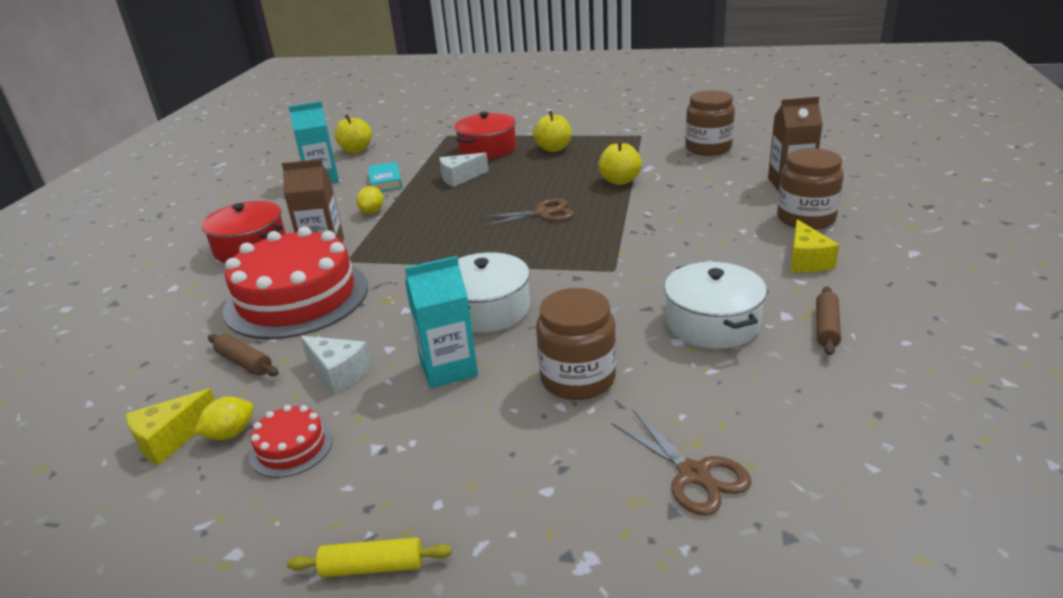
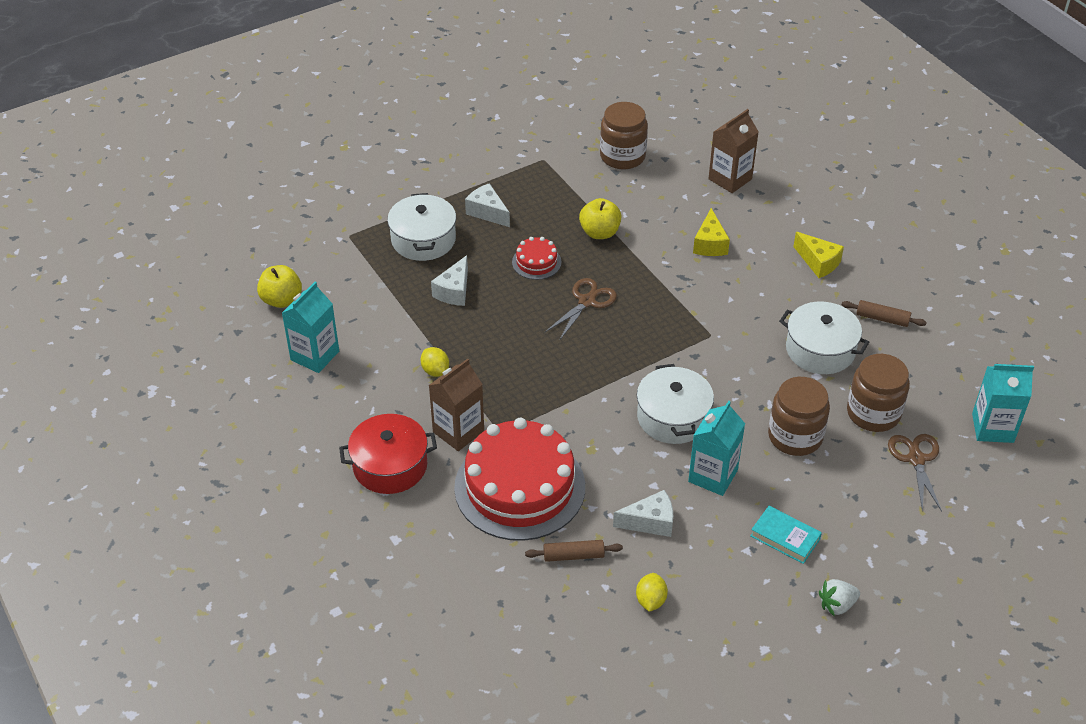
camera: 45 degrees left, 15 degrees up
(170, 439) = (619, 629): yellow cheese -> yellow cheese (710, 244)
(291, 447) = (700, 582): red cake -> red cake (536, 262)
(372, 566) = (837, 605): yellow rolling pin -> white strawberry
(385, 181) = (386, 328): turquoise book -> turquoise book (785, 537)
(487, 149) = (423, 239): red pot -> white pot
(553, 149) = (487, 212): yellow apple -> white cheese
(693, 474) = (916, 459): brown scissors -> brown scissors turned 105 degrees counterclockwise
(806, 218) = (778, 217): brown jar -> brown jar (873, 413)
(826, 327) = (882, 318): brown rolling pin -> brown rolling pin turned 45 degrees counterclockwise
(857, 500) = (992, 428): none -> turquoise carton

